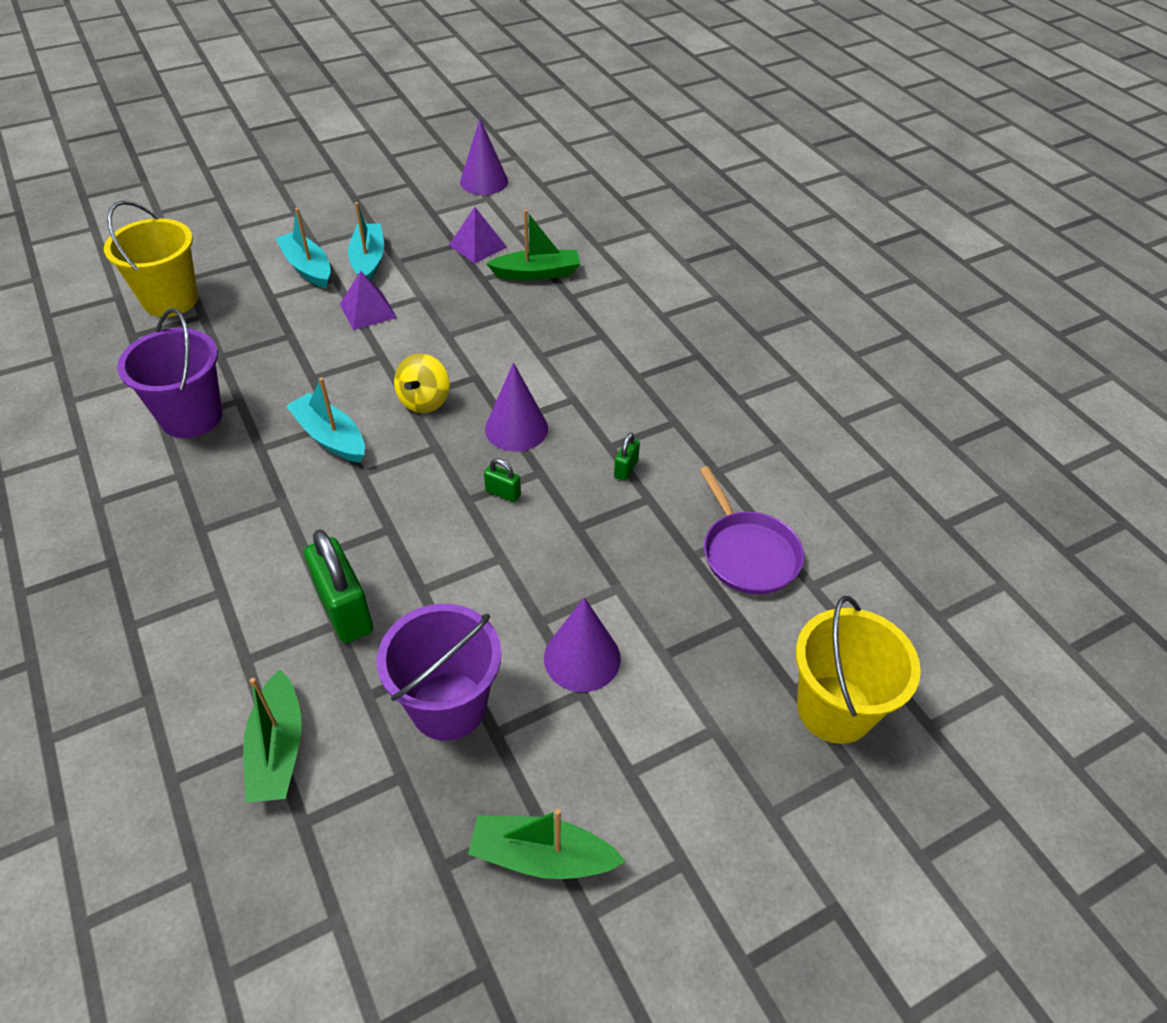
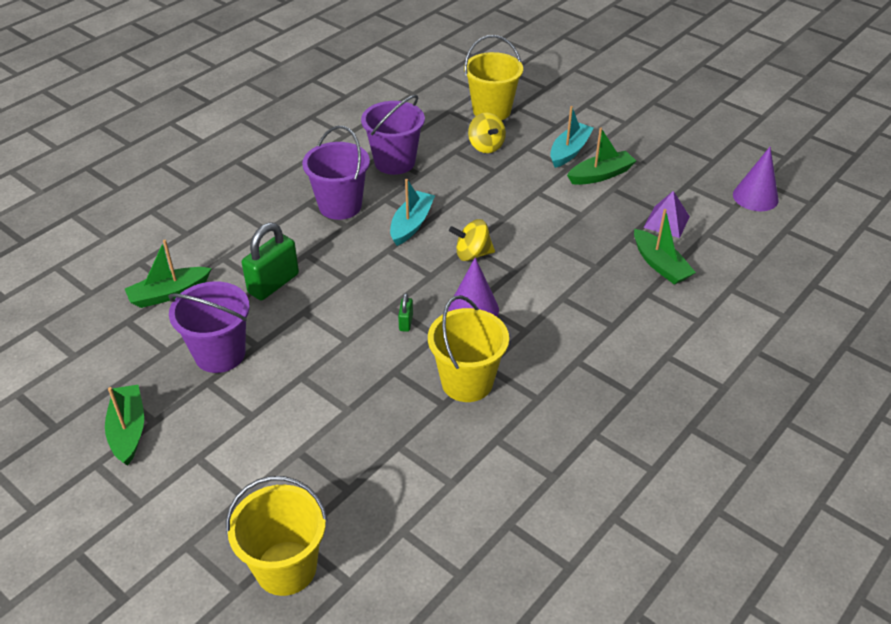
camera: 70 degrees right, 5 degrees down
(236, 496) = (340, 206): none -> purple bucket
(237, 327) = (486, 146): none -> yellow spinning top
(368, 261) = (600, 175): turquoise boat -> green boat
(368, 310) = (546, 195): purple pyramid -> none
(582, 658) = (279, 407): purple cone -> none
(626, 469) = (467, 382): green padlock -> yellow bucket
(748, 553) = (416, 480): purple pan -> none

